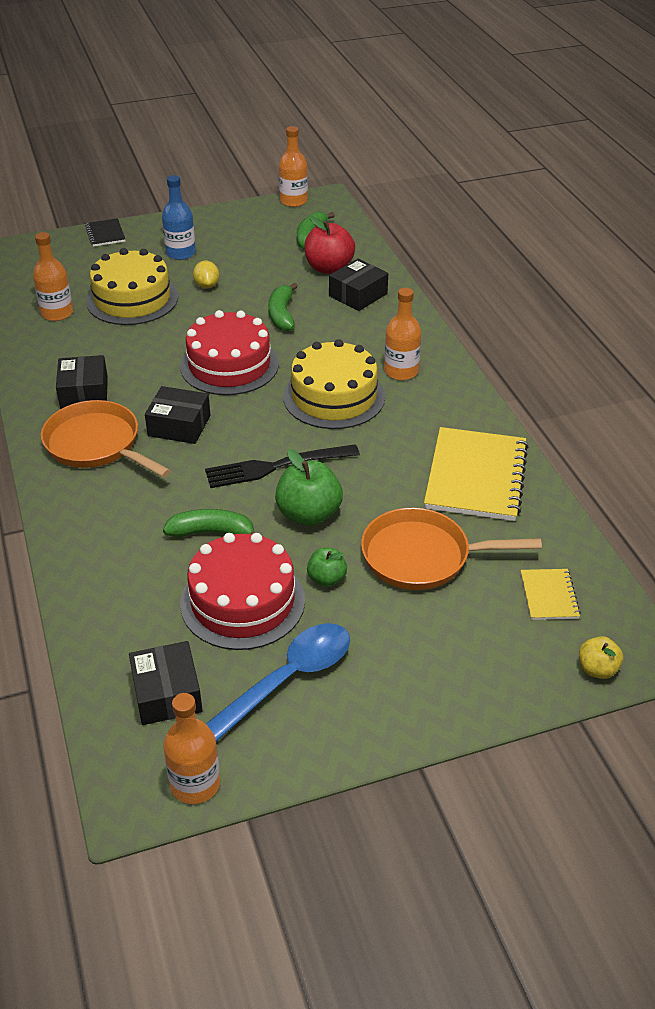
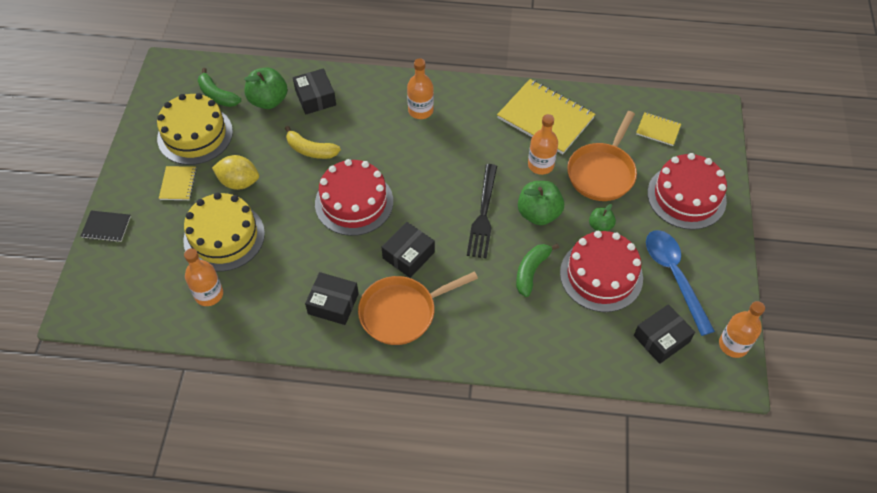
camera: 65 degrees left, 15 degrees up
(167, 693) = (661, 339): black box -> black box turned 45 degrees counterclockwise
(180, 253) = (178, 184): blue bottle -> yellow notebook
(207, 285) = (239, 182): yellow lemon -> yellow lemon, size x1.51
(282, 314) = (310, 150): green banana -> yellow banana
(293, 201) = (154, 86): orange bottle -> orange bottle (540, 165)
(329, 268) = (268, 100): red apple -> green apple
(334, 396) = (427, 156): yellow cake -> yellow cake (195, 135)
(443, 660) = (686, 196): none -> red cake
(597, 669) = (717, 135): yellow apple -> none

